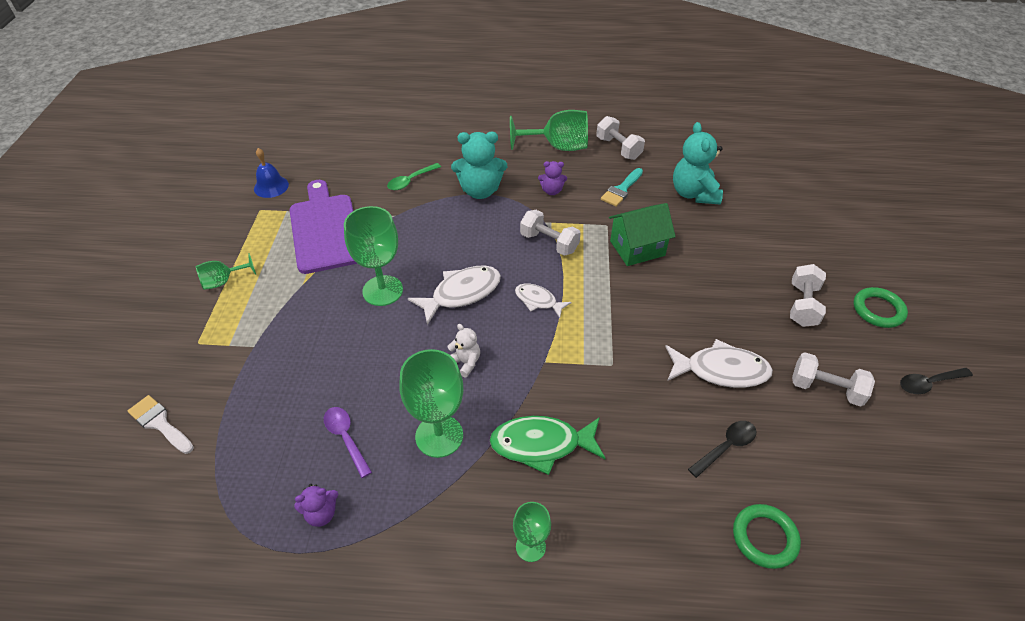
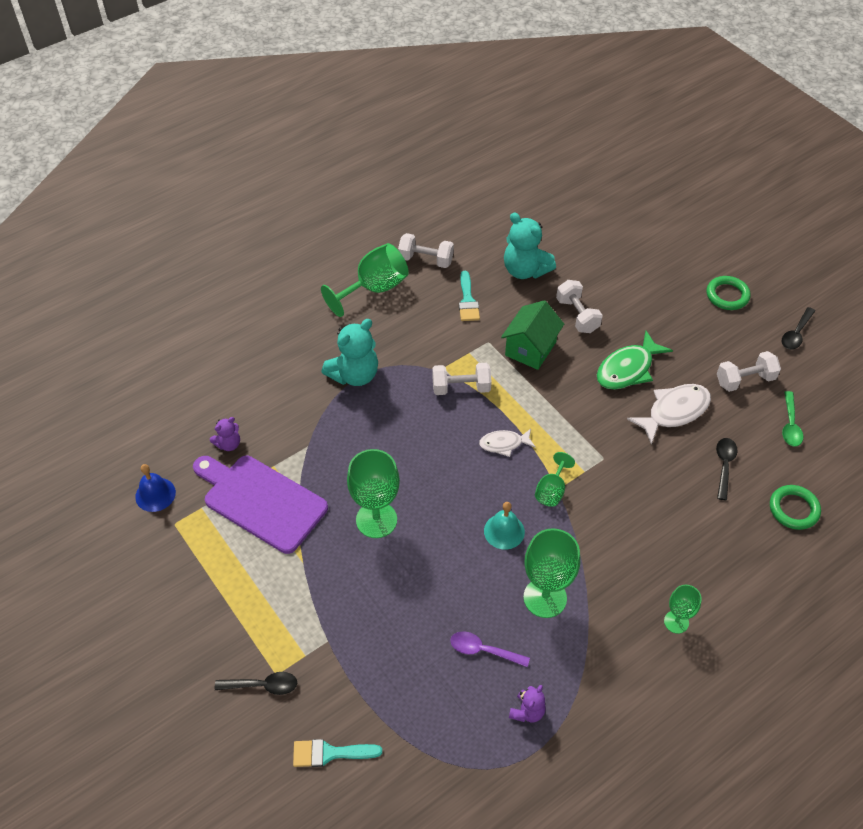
camera: 40 degrees left, 5 degrees up
(159, 423) = (330, 753): white brush -> turquoise brush
(180, 344) = (262, 685): none -> black spoon
(223, 281) = (229, 609): green goblet -> green goblet (551, 491)
(410, 181) = (282, 404): green spoon -> green spoon (790, 425)
(461, 293) = (441, 478): white fish -> none
(465, 362) = (504, 531): white teddy bear -> turquoise bell
(541, 444) = (616, 551): green fish -> green fish (627, 369)
(552, 191) = (414, 337): purple teddy bear -> purple teddy bear (228, 444)
(802, 305) = (680, 323): white dumbbell -> white dumbbell (577, 315)

